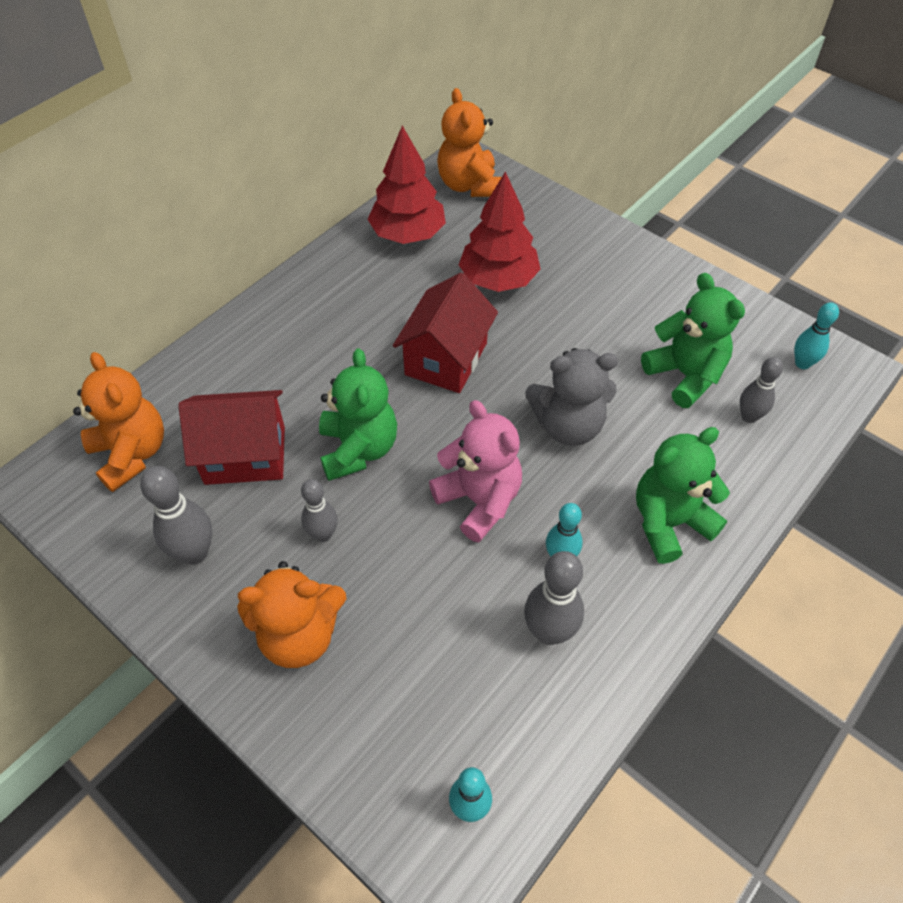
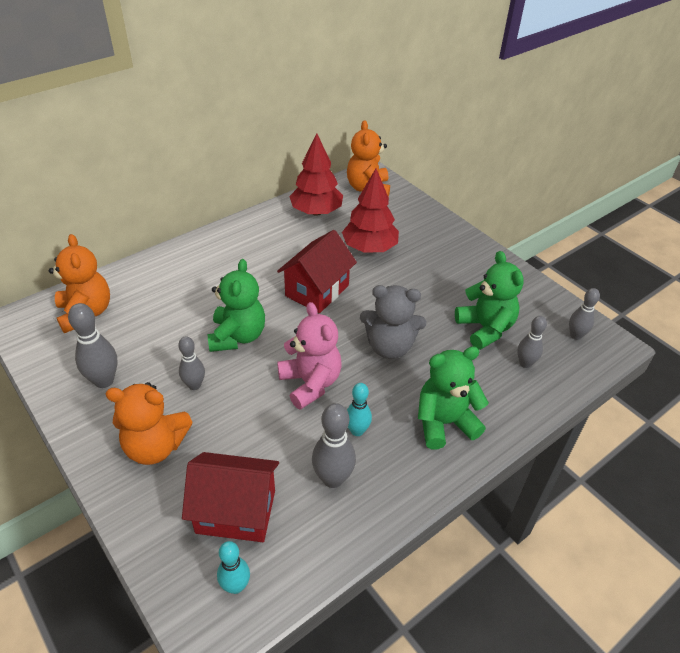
camera: 10 degrees right, 10 degrees down
(245, 455) = (160, 327): red house -> red house (236, 511)
(802, 363) = (575, 335): turquoise bowling pin -> grey bowling pin

